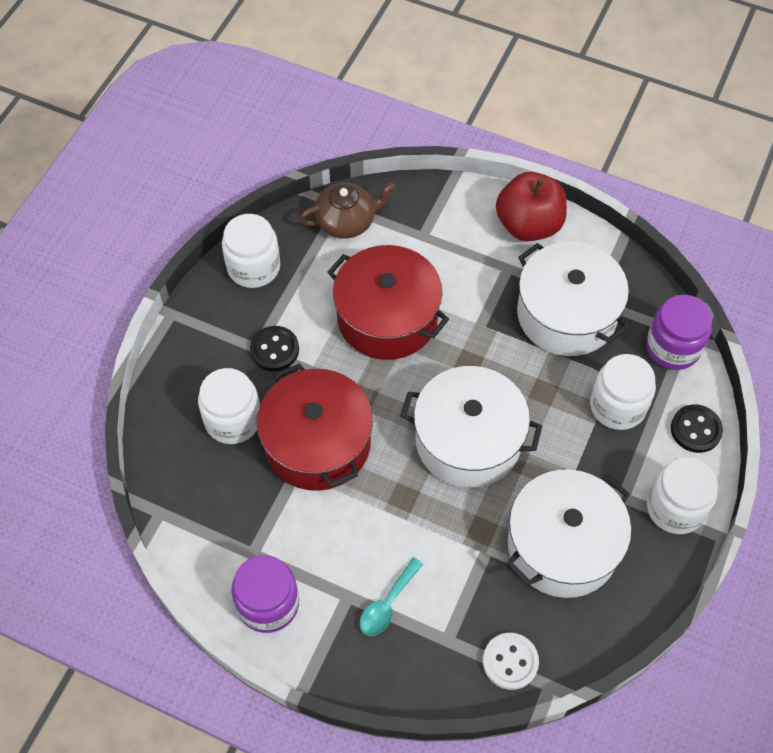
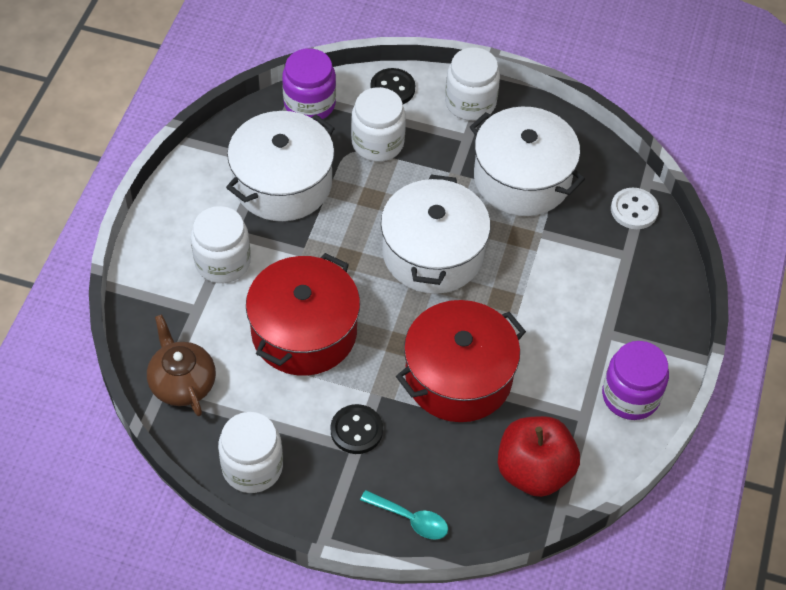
camera: 100 degrees left, 5 degrees down
(233, 420) = (446, 457): white jar -> white jar (222, 262)
(387, 604) = (607, 302): turquoise spoon -> turquoise spoon (410, 519)
(528, 225) = (176, 218): red apple -> red apple (534, 471)

